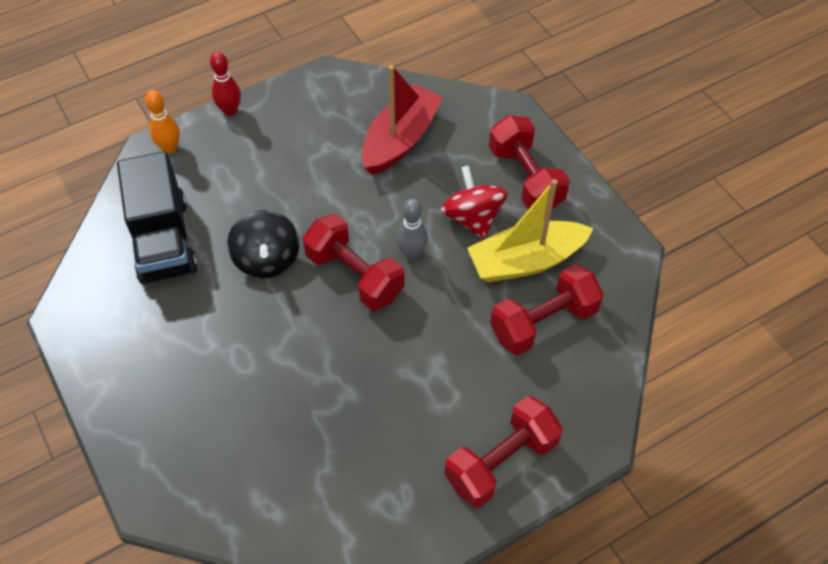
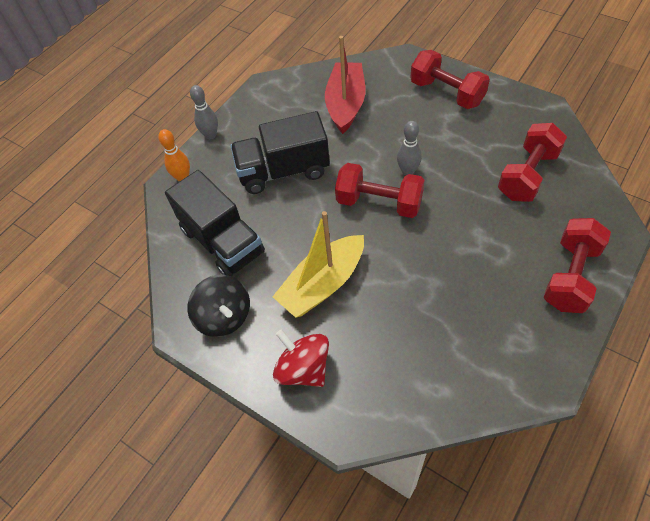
camera: 20 degrees left, 0 degrees up
(230, 111) = (210, 135): red bowling pin -> grey bowling pin
(267, 259) = (309, 220): black spinning top -> black spinning top (224, 317)
(278, 190) = (283, 171): none -> black truck
(472, 218) = (431, 131): red spinning top -> red spinning top (303, 368)
(526, 261) = (486, 142): yellow boat -> yellow boat (322, 284)

